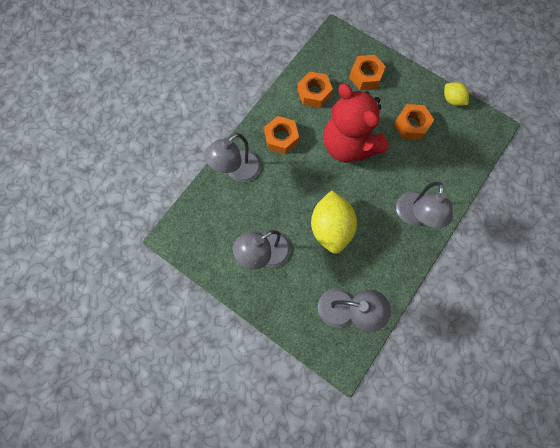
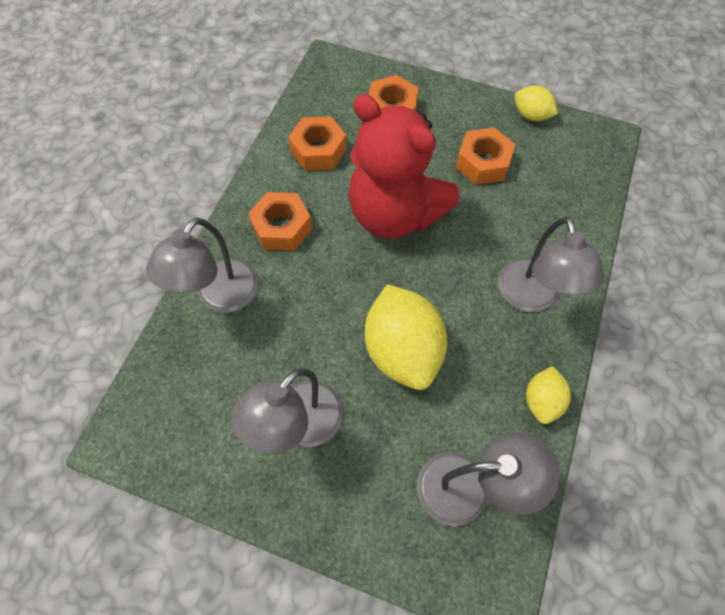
camera: 15 degrees left, 10 degrees down
(399, 275) = (542, 400): none -> yellow lemon

